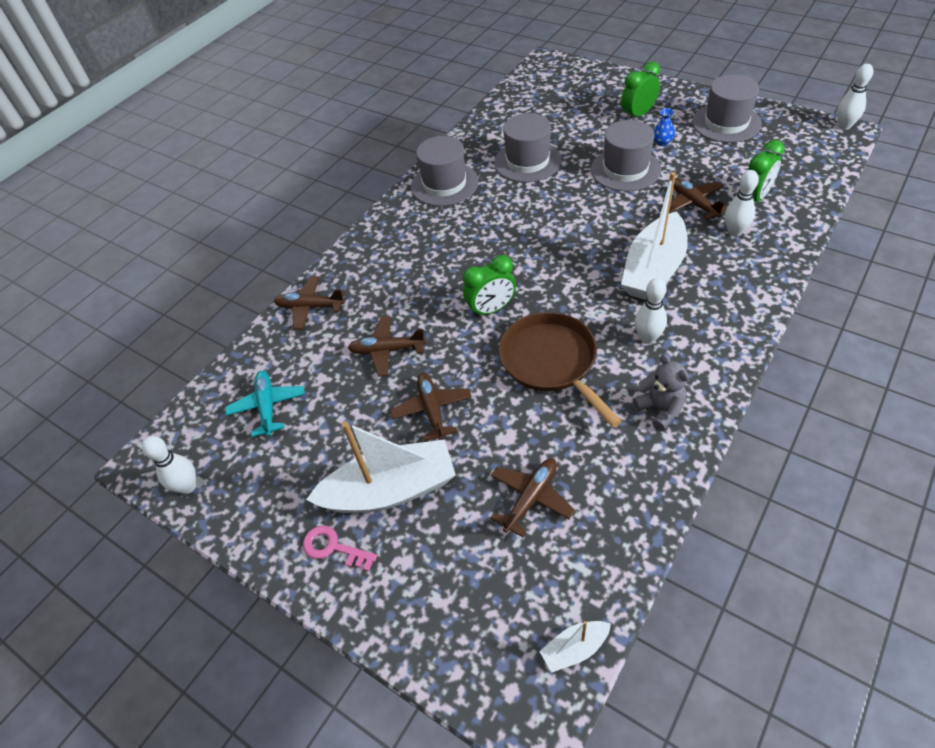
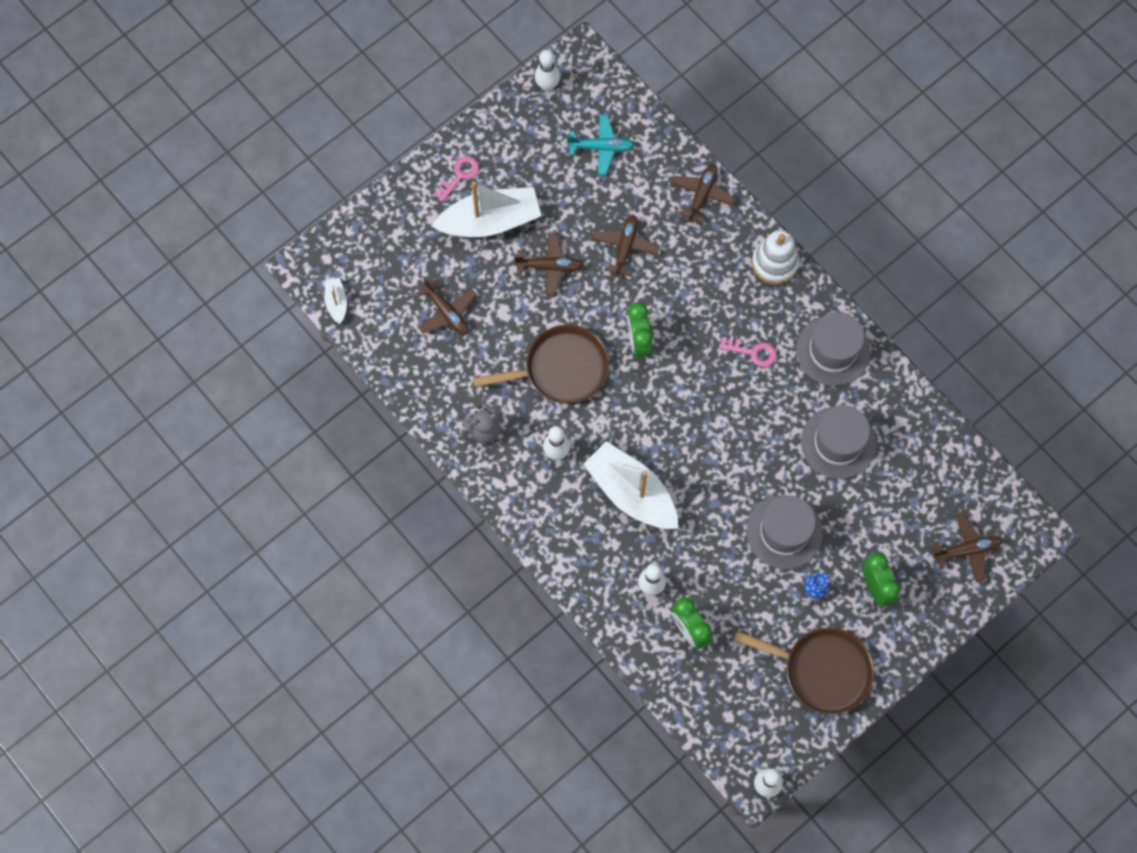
camera: 100 degrees right, 20 degrees up
(371, 238) = (775, 263): none -> white stacking toy
(390, 490) = (490, 221): white boat -> white boat turned 105 degrees counterclockwise
(467, 229) = (752, 352): none -> pink key
(693, 203) = (705, 570): brown plane -> brown plane (967, 550)
(726, 123) = (822, 670): grey hat -> brown pan

